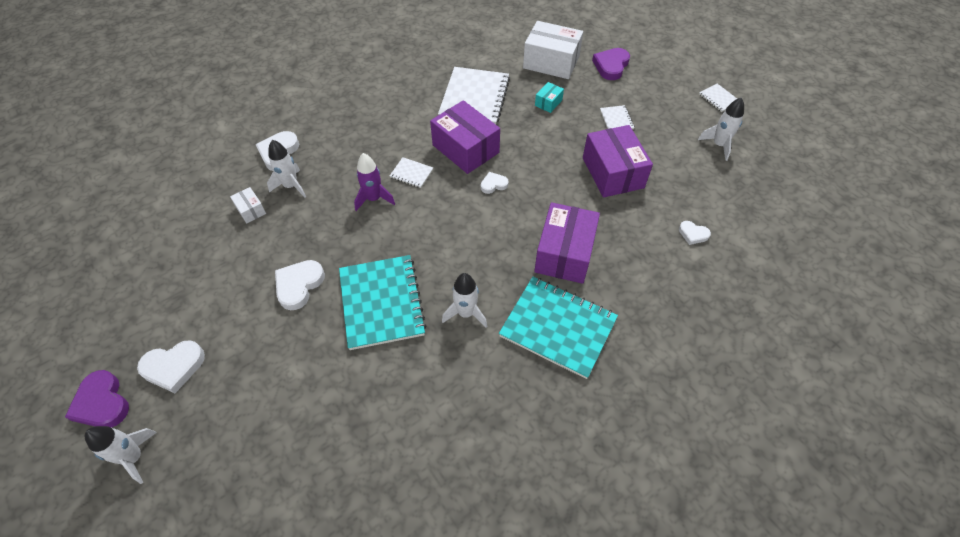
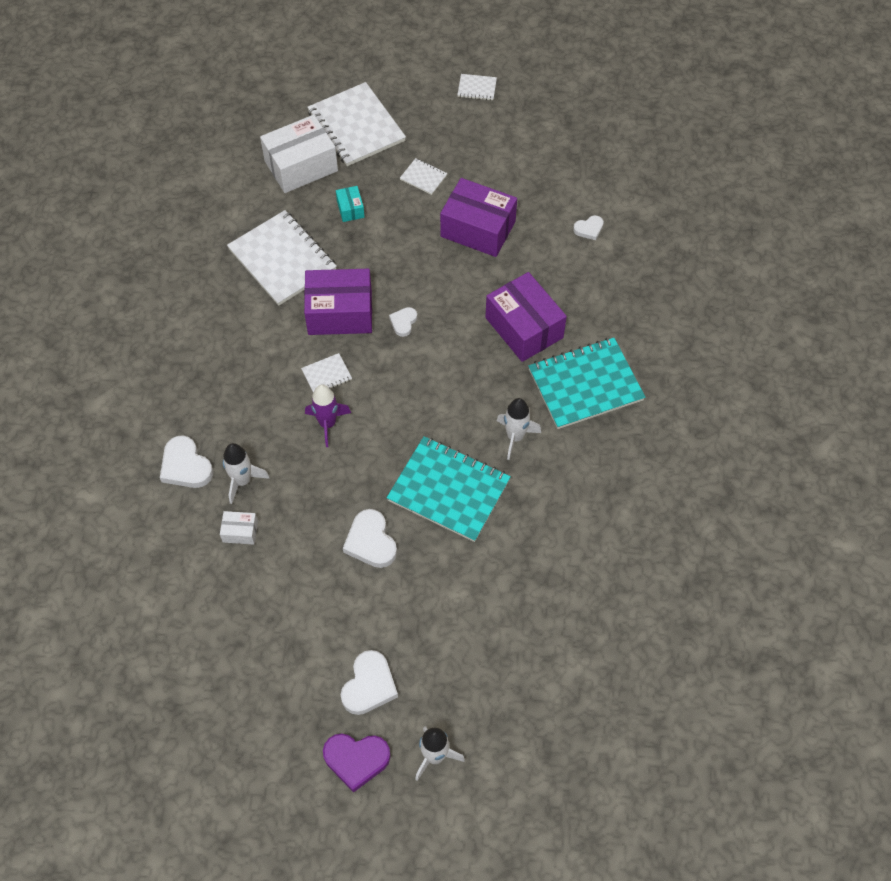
camera: 50 degrees left, 5 degrees up
(611, 66) = (356, 126): purple heart -> white notebook
(719, 145) = (524, 134): white rocket -> none

